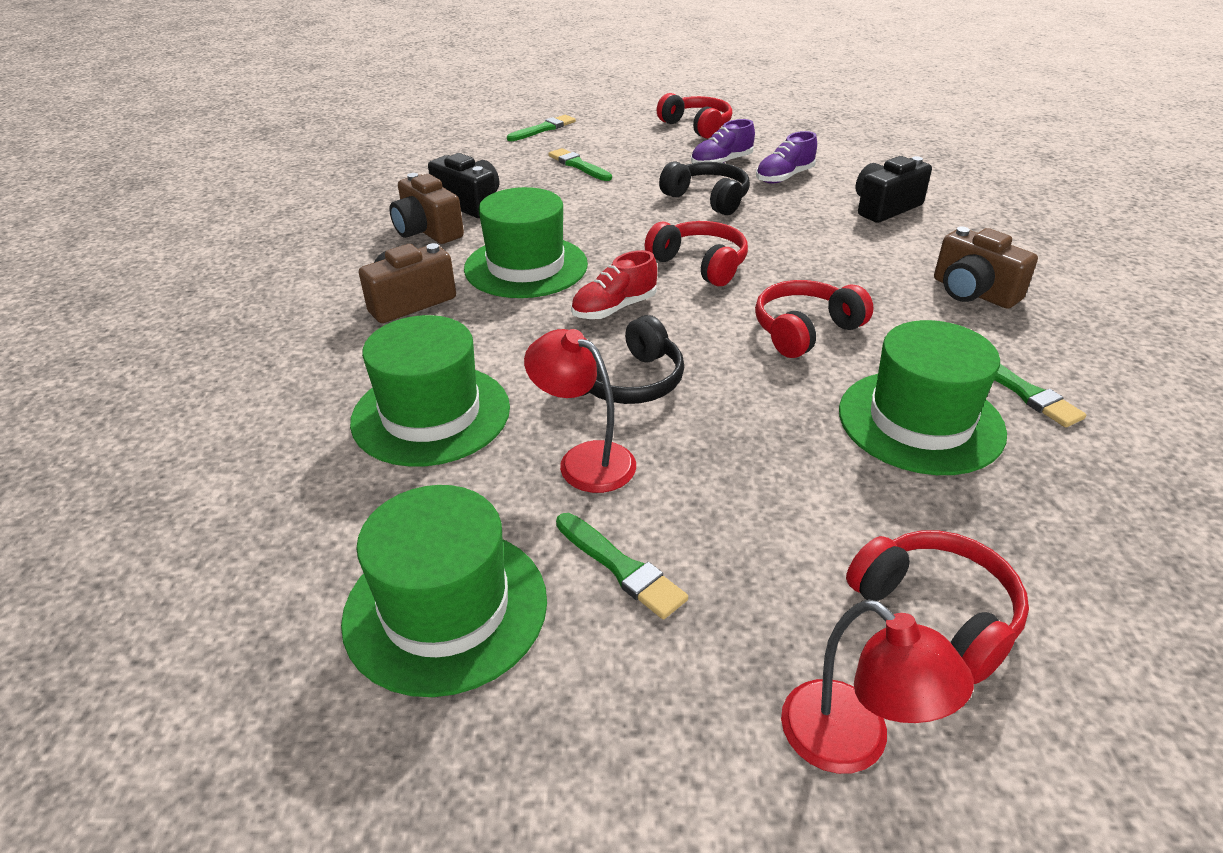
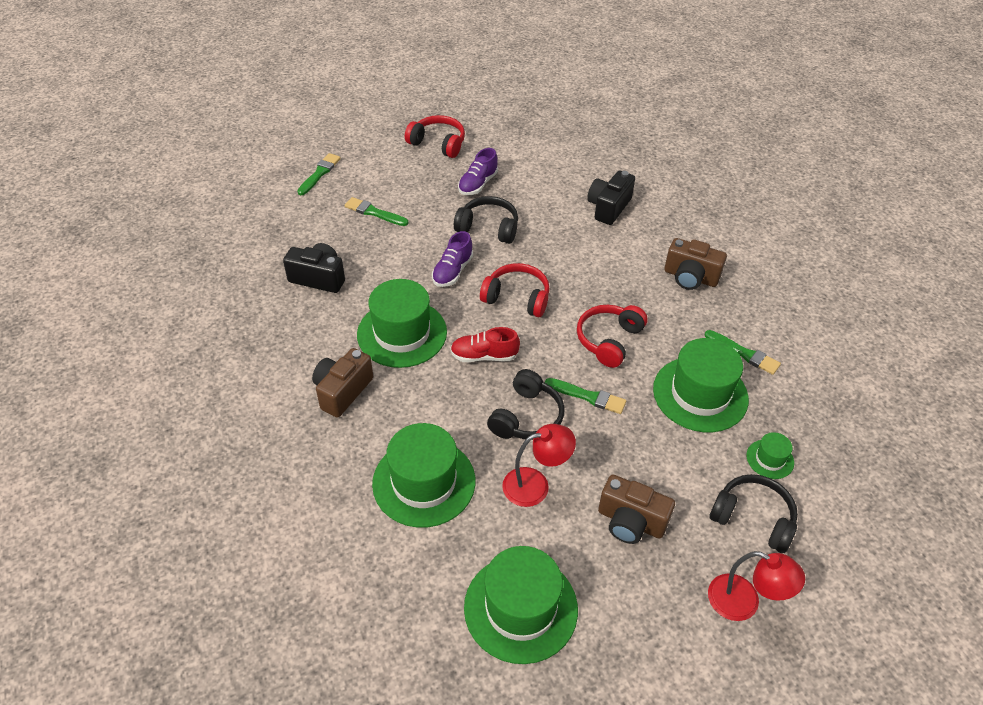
camera: 25 degrees left, 10 degrees up
(427, 231) = (306, 316): brown camera -> brown camera (630, 522)
(584, 460) = (535, 484): red lamp -> red lamp turned 150 degrees clockwise
(614, 308) = (484, 356): red shoe -> red shoe turned 60 degrees clockwise
(621, 568) = (595, 549): green brush -> green brush (588, 396)
(784, 177) = (529, 190): purple shoe -> purple shoe (452, 271)
(936, 613) = (753, 518): red headphones -> black headphones
(1010, 536) = (770, 459): none -> green hat

